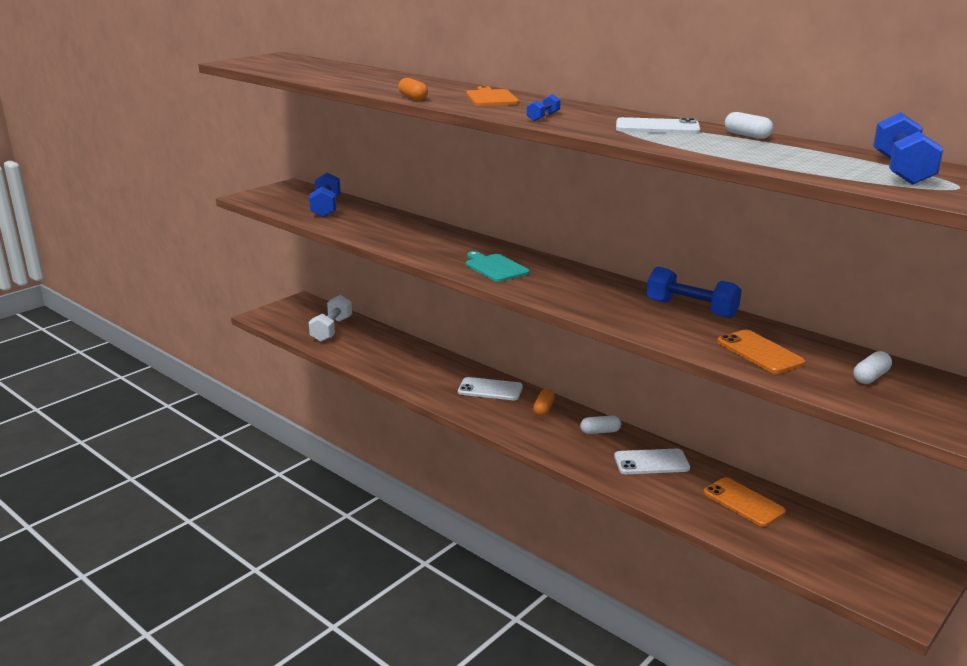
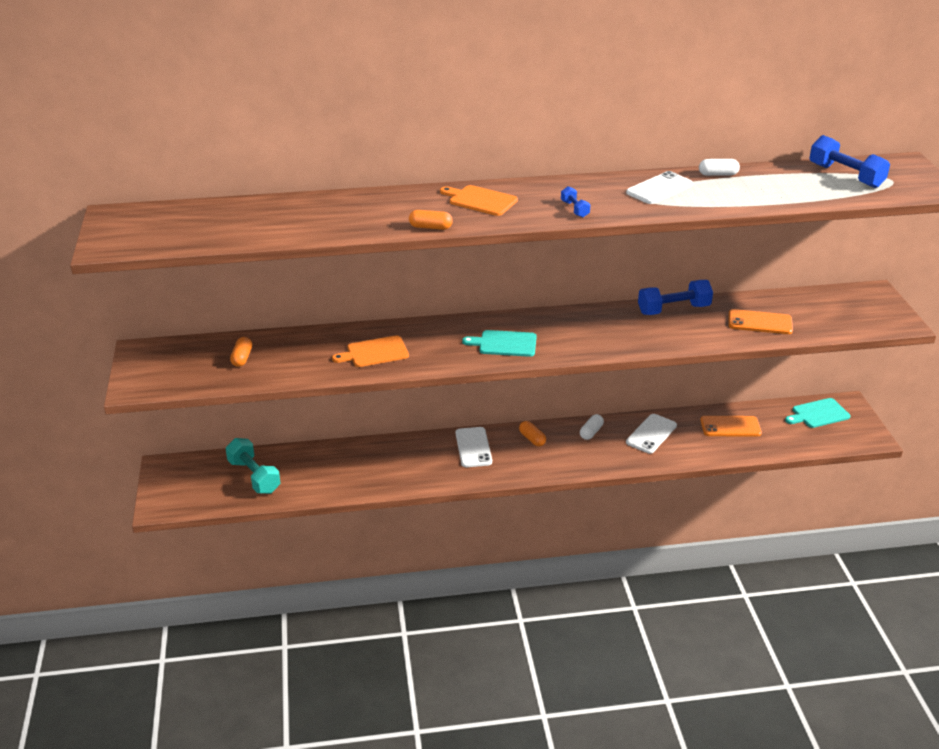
camera: 50 degrees left, 10 degrees up
(326, 207) = (242, 358): blue dumbbell -> orange capsule
(331, 329) = (254, 476): white dumbbell -> turquoise dumbbell
(401, 235) = (374, 352): none -> orange cutting board
(490, 389) = (473, 447): white phone -> white phone turned 60 degrees counterclockwise
(870, 377) = (825, 308): white capsule -> none
(873, 551) = (818, 414): none -> turquoise cutting board

